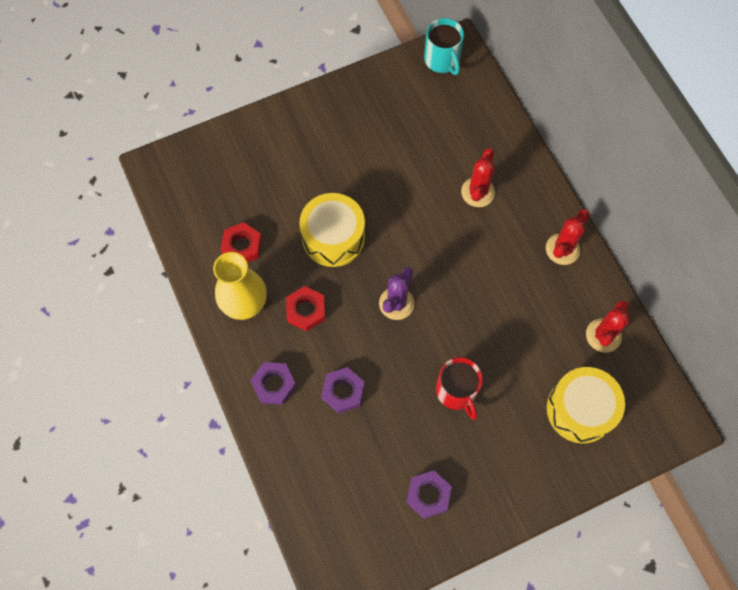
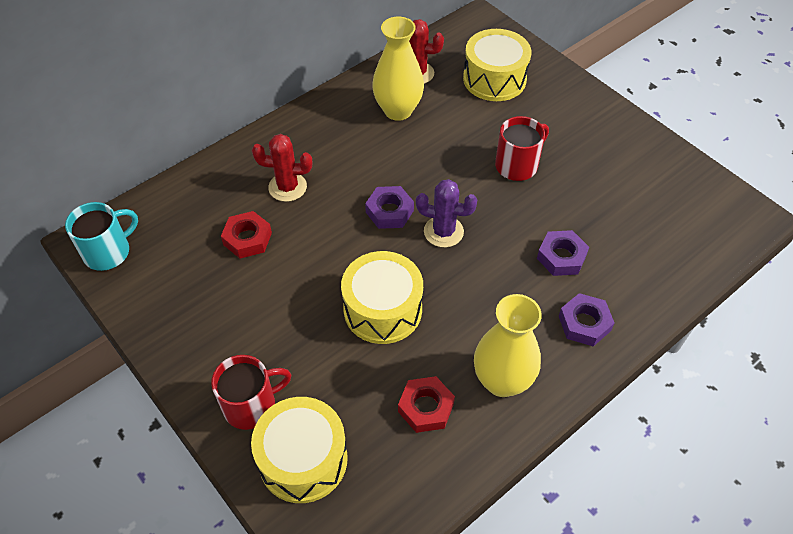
camera: 105 degrees left, 15 degrees down
(231, 161) = (303, 459): none -> yellow drum
(281, 136) = (251, 405): none -> red mug
(306, 310) = (484, 314): red nut -> red nut (247, 239)
(428, 495) = (627, 168): purple nut -> purple nut (389, 211)
(553, 304) = (398, 110): none -> yellow vase
(562, 249) = (336, 112): red cactus -> none

